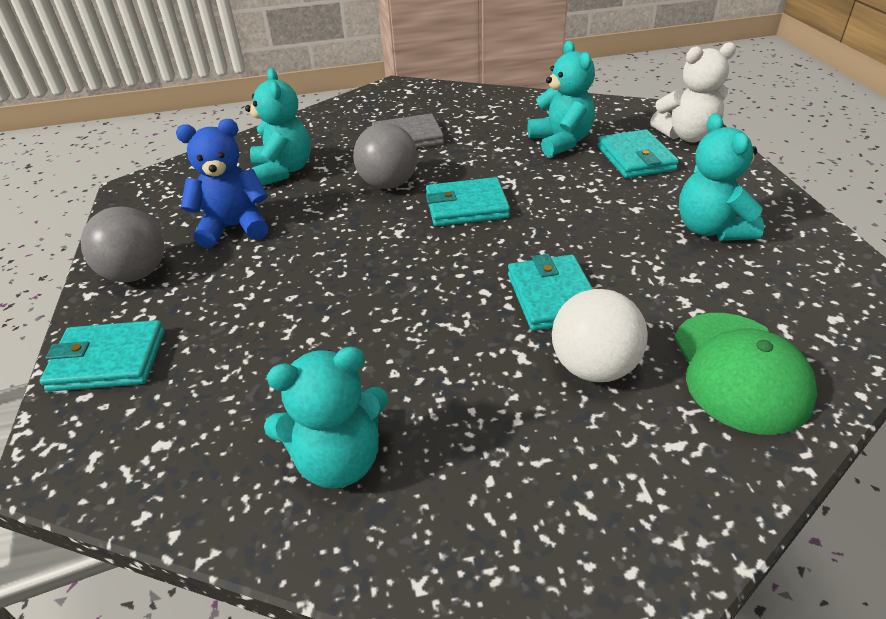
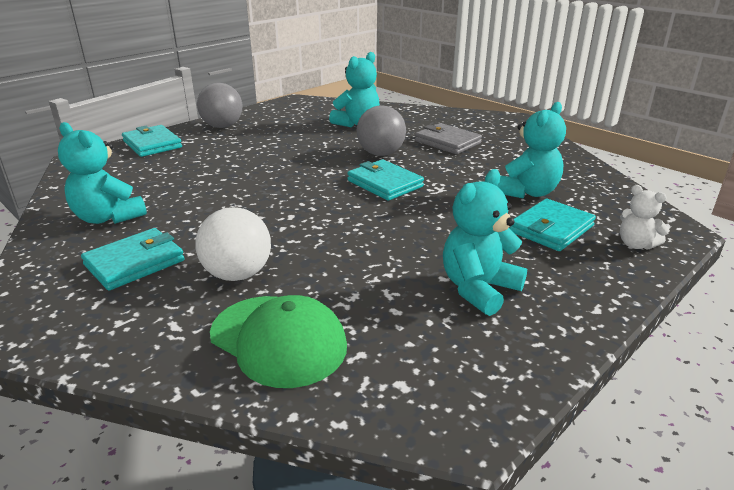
camera: 55 degrees right, 10 degrees down
(234, 227) = (285, 132): blue teddy bear -> none
(553, 296) = (306, 240): turquoise wallet -> turquoise wallet (135, 263)
(687, 136) = (635, 244): white teddy bear -> white teddy bear, size x0.61
(739, 371) = (278, 340): green cap -> green cap turned 105 degrees counterclockwise

